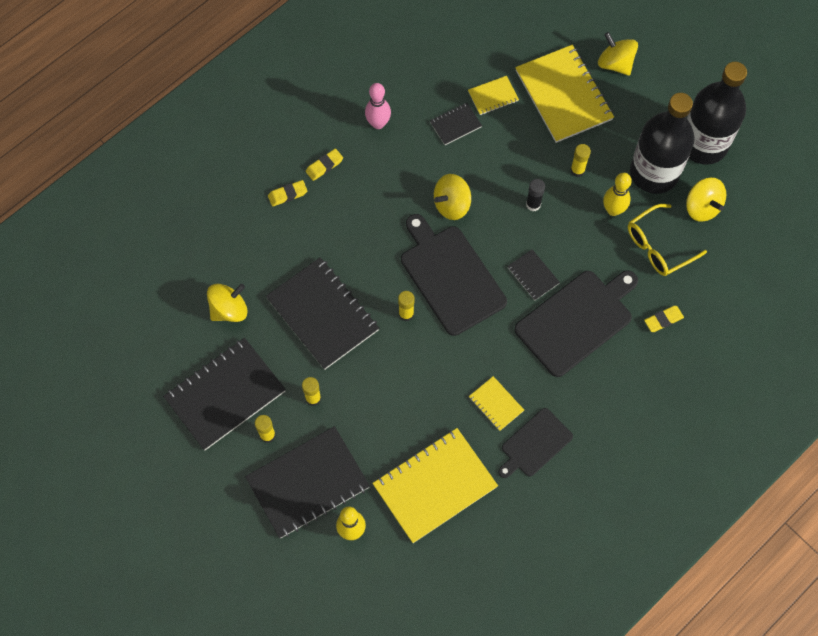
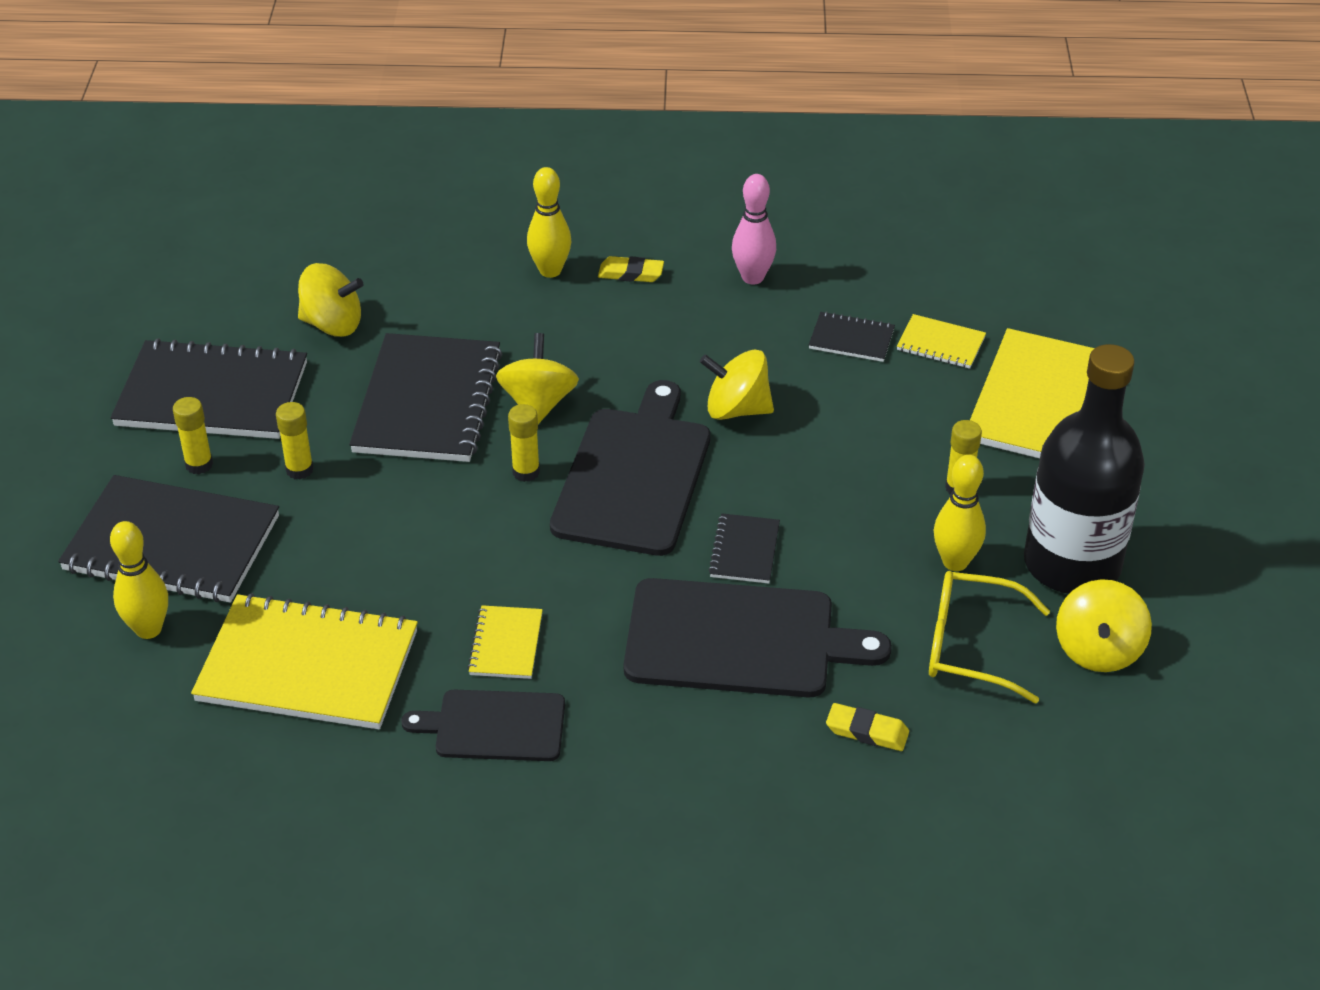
camera: 45 degrees right, 25 degrees down
(287, 194) = (550, 271): yellow eraser -> yellow bowling pin
(533, 204) = (847, 481): black glue stick -> none
(615, 63) = (1165, 418): yellow spinning top -> yellow spinning top (538, 404)
(703, 144) = (1193, 584): black bottle -> none

